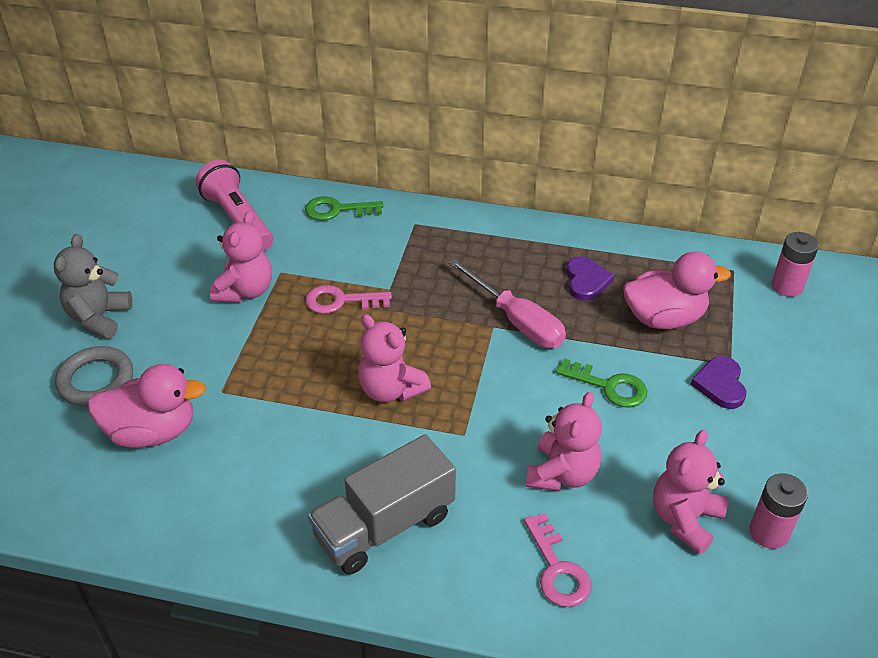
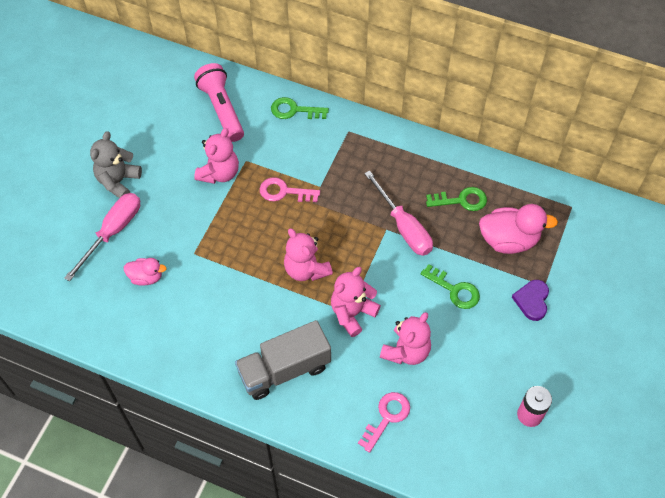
camera: 10 degrees right, 15 degrees up
(96, 380) = (113, 232): grey ring -> pink screwdriver
(152, 431) = (146, 277): pink duck -> pink duck, size x0.58
(557, 569) = (387, 417): pink key -> pink key turned 135 degrees counterclockwise
(586, 281) = (461, 200): purple heart -> green key
(685, 519) = (477, 396): pink teddy bear -> pink teddy bear (352, 313)
(787, 286) = (606, 226): pink battery -> none

